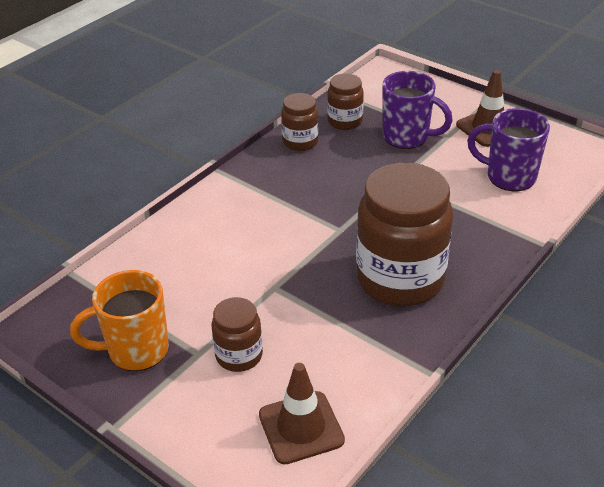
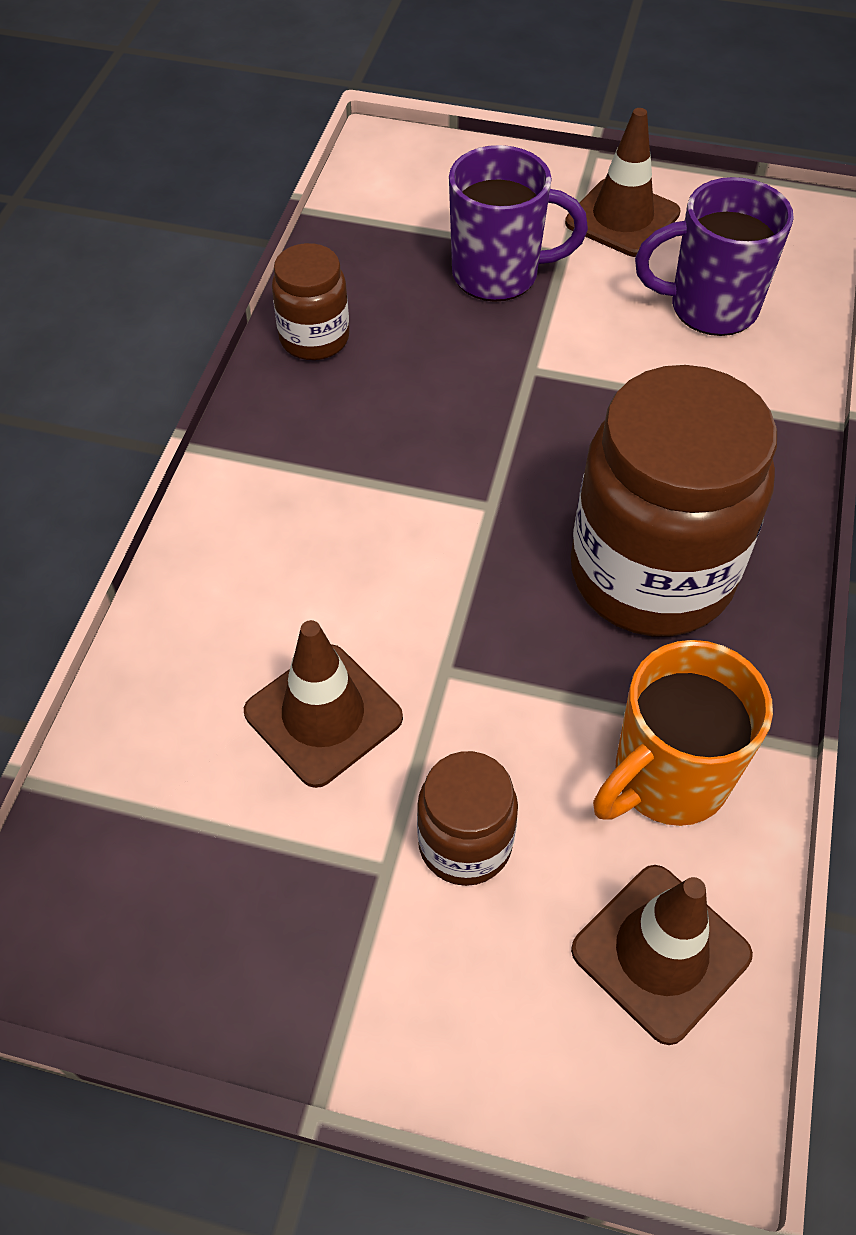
camera: 25 degrees left, 15 degrees up
(136, 350) = (264, 910): orange mug -> orange mug (667, 779)
(208, 287) = (323, 715): none -> brown traffic cone
(345, 121) = (371, 271): brown jar -> none

